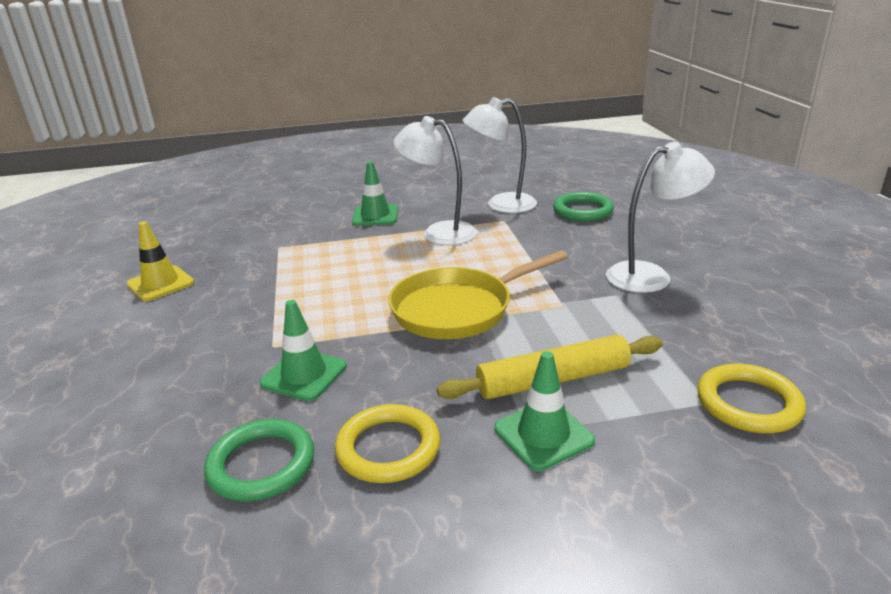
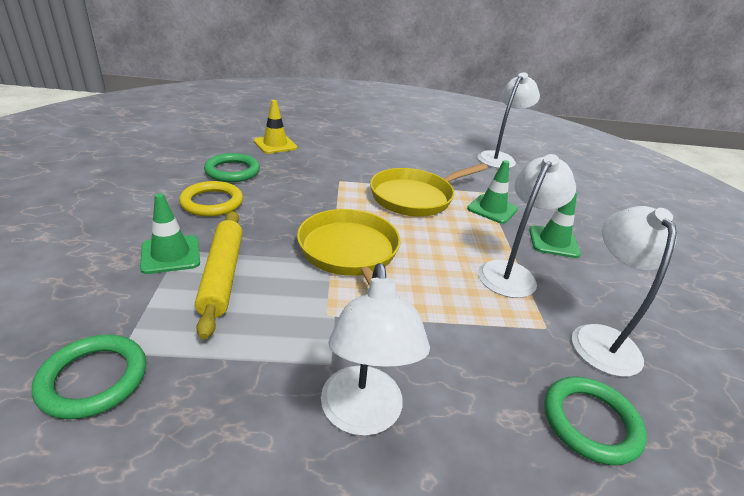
camera: 95 degrees right, 5 degrees up
(160, 284) = (435, 154): yellow traffic cone -> yellow traffic cone (275, 144)
(171, 241) = (499, 158): none -> white lamp
(304, 375) = (301, 187): green traffic cone -> green traffic cone (492, 209)
(307, 286) = (415, 197): none -> yellow pan
(748, 403) = (93, 379): yellow ring -> green ring

